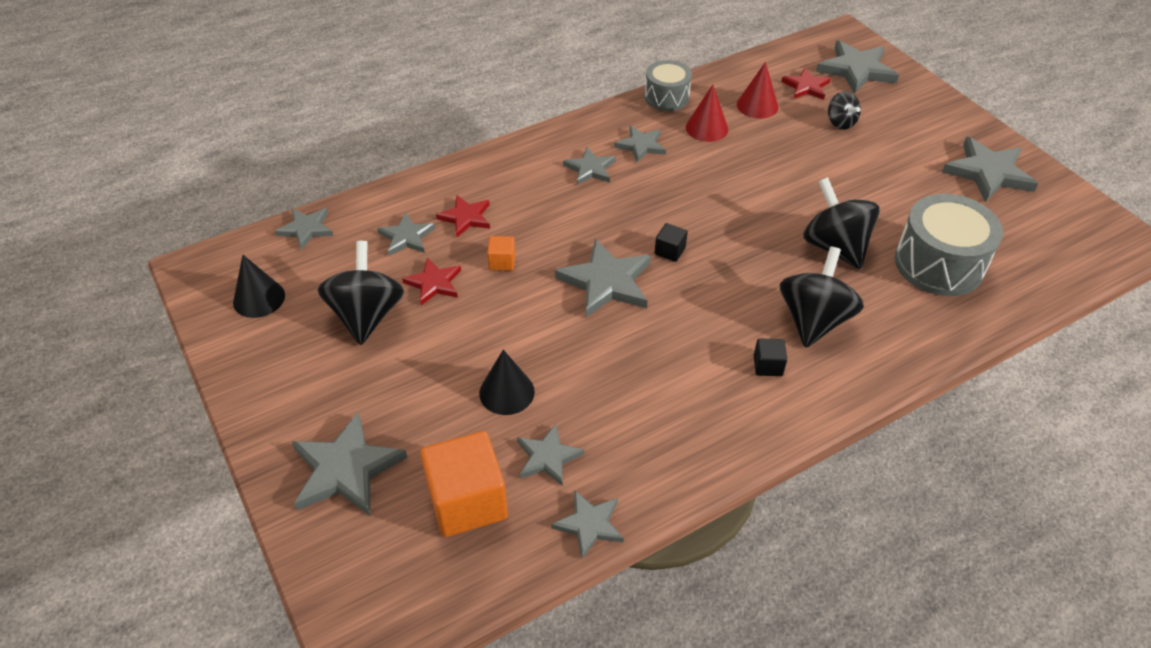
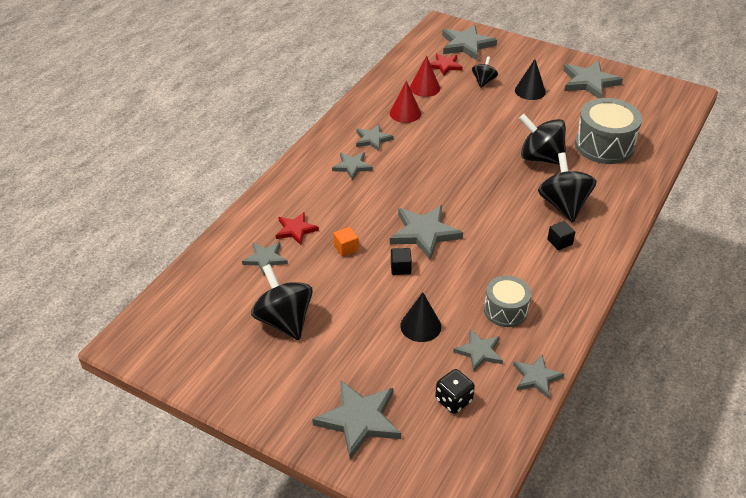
camera: 30 degrees left, 5 degrees down
(259, 298) = (194, 343): black cone -> black cone (530, 91)
(306, 229) = (185, 283): grey star -> none
(434, 283) = (312, 280): red star -> none
(467, 501) = (453, 400): orange cube -> black dice
(666, 97) = (362, 102): grey drum -> grey drum (505, 310)
(670, 251) = (447, 198): black cube -> black cube (400, 268)
(840, 123) = (483, 81): black spinning top -> black spinning top turned 105 degrees counterclockwise

